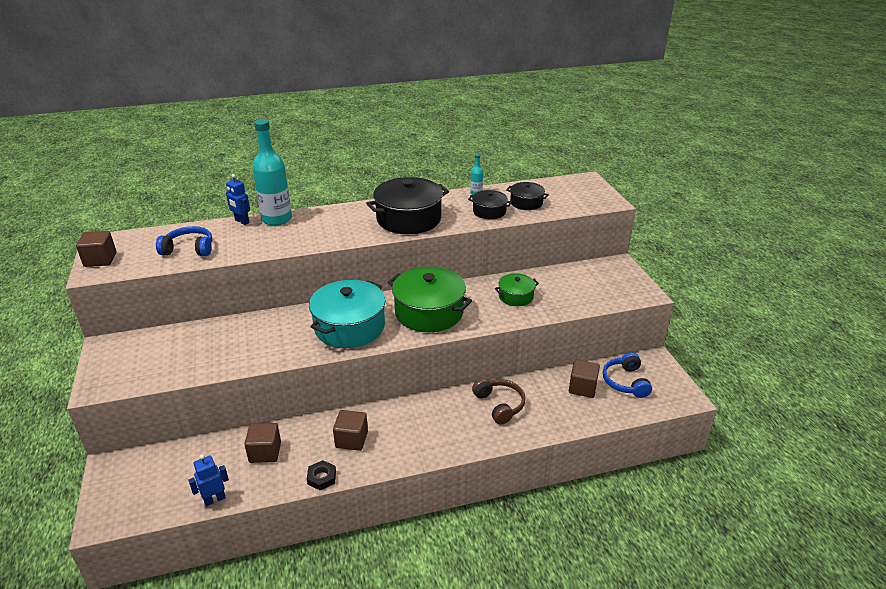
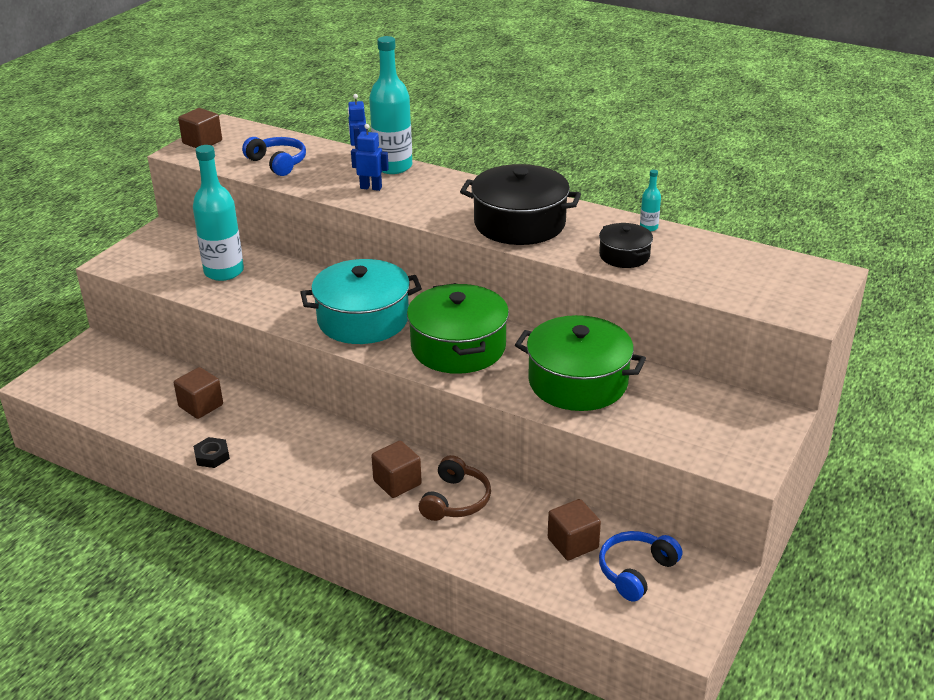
camera: 45 degrees right, 0 degrees up
(204, 347) = (224, 272): none -> turquoise bottle
(214, 499) = (120, 418): blue robot -> blue robot (371, 187)
(351, 439) = (278, 441): brown cube -> brown cube (397, 482)
(516, 296) = (577, 382): green pot -> green pot, size x1.91
(526, 203) = (689, 266): black pot -> none

